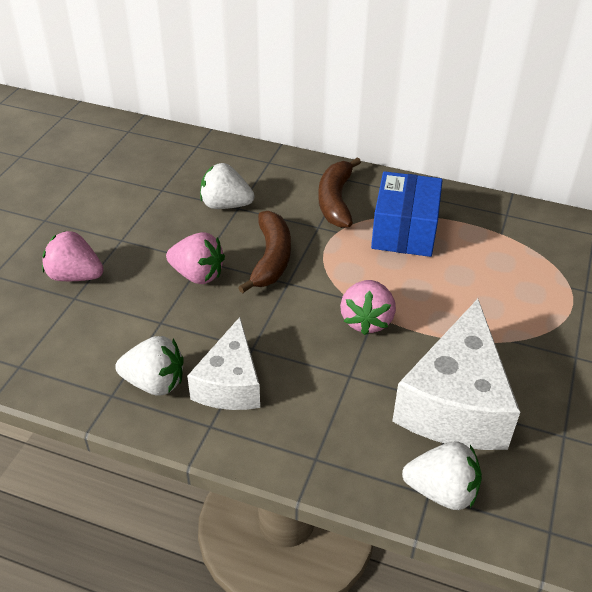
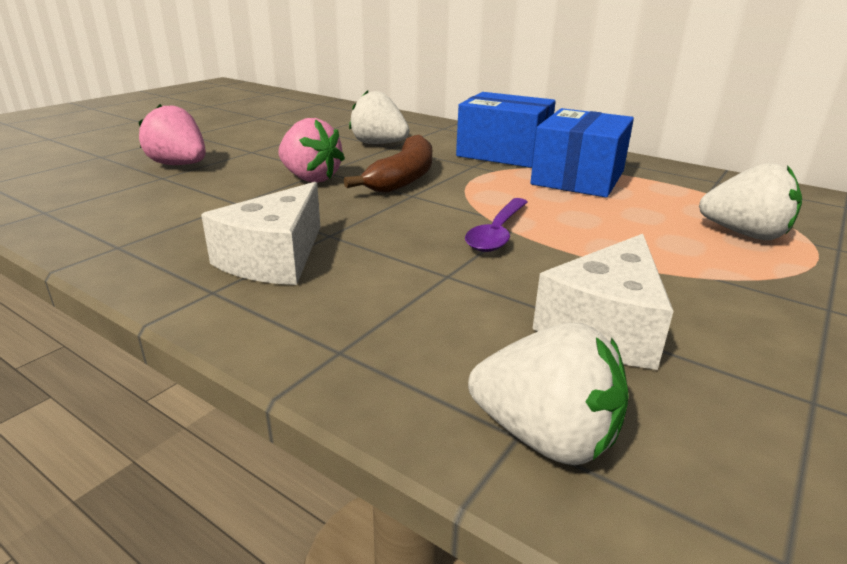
camera: 15 degrees right, 15 degrees down
(154, 383) = (180, 244): white strawberry -> white strawberry (744, 234)
(336, 201) = (503, 153): brown banana -> blue box
(366, 320) = (497, 233): pink strawberry -> purple spoon
(455, 403) = (605, 326): white cheese -> white cheese, size x0.63

